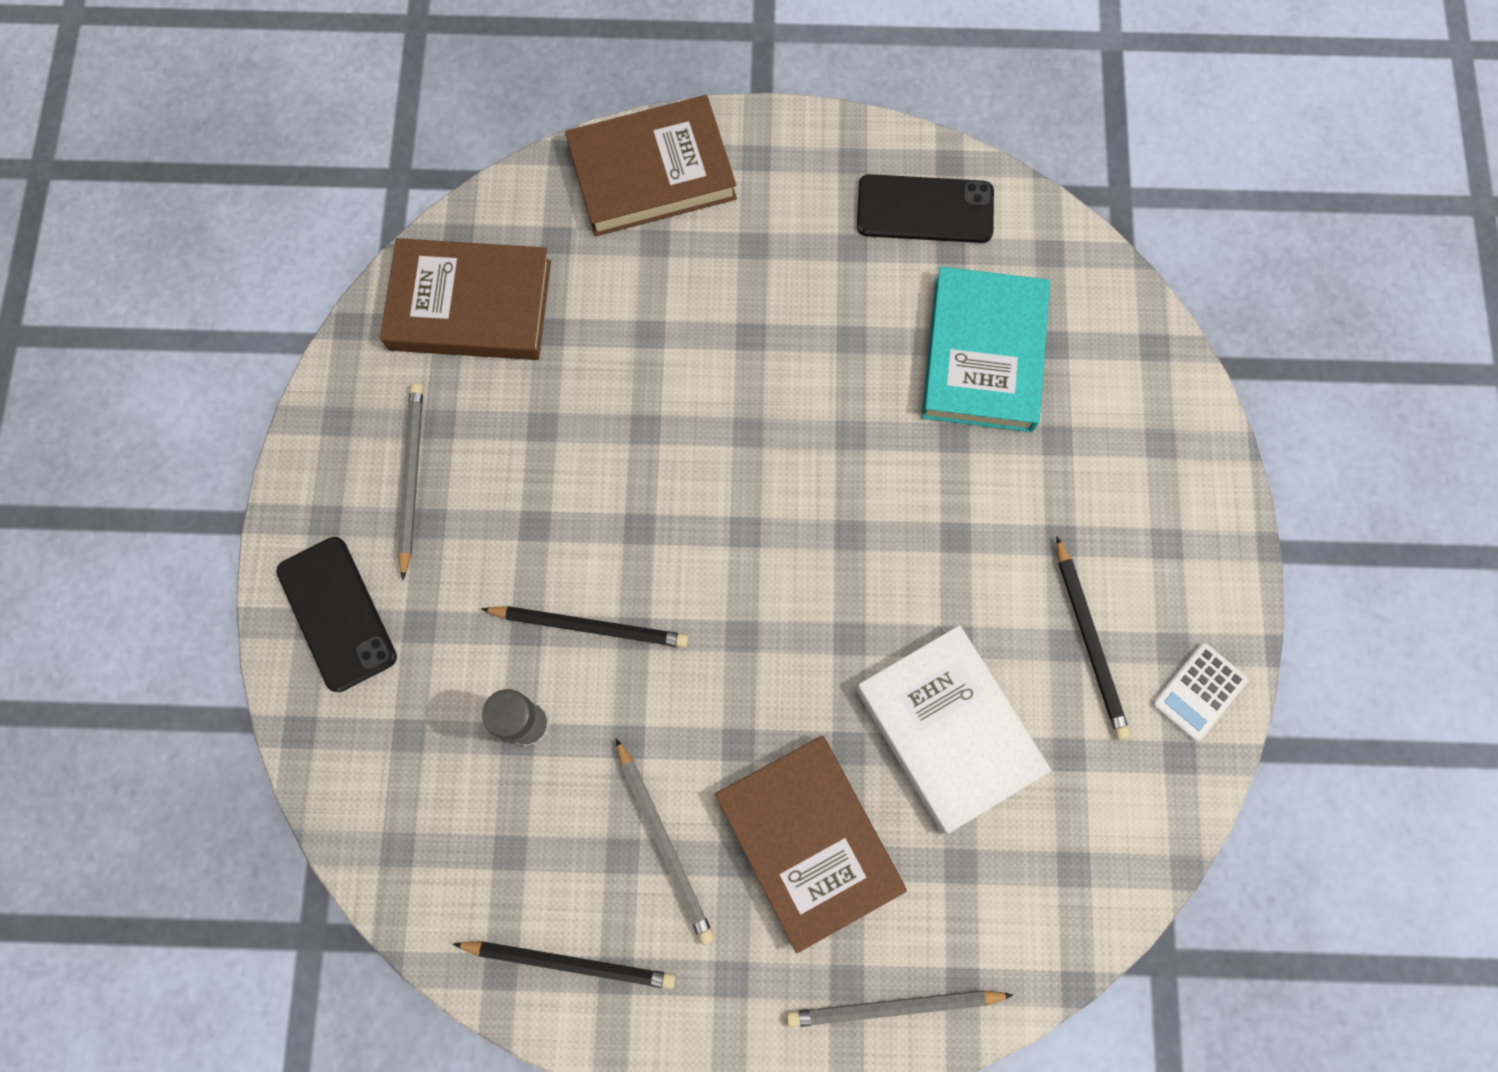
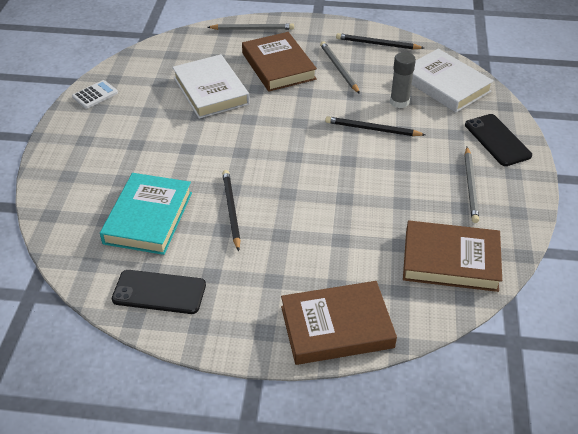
camera: 175 degrees left, 30 degrees down
(419, 799) = (445, 85): none -> white book
(1089, 641) = (137, 112): black pencil -> black pencil (231, 210)

